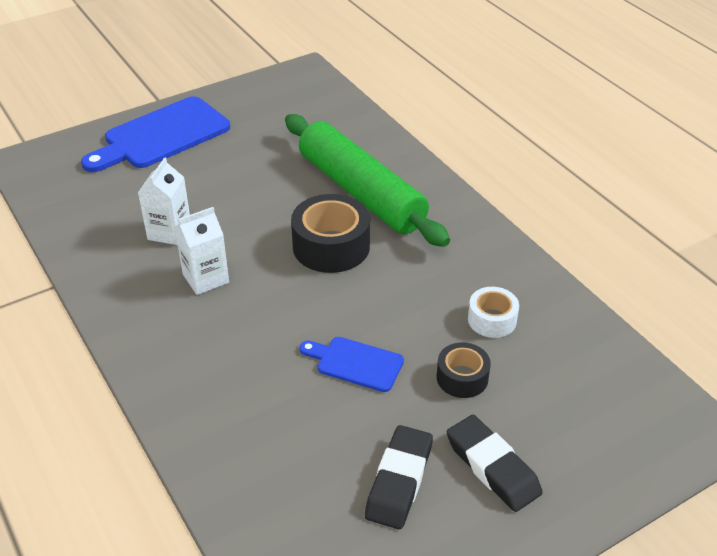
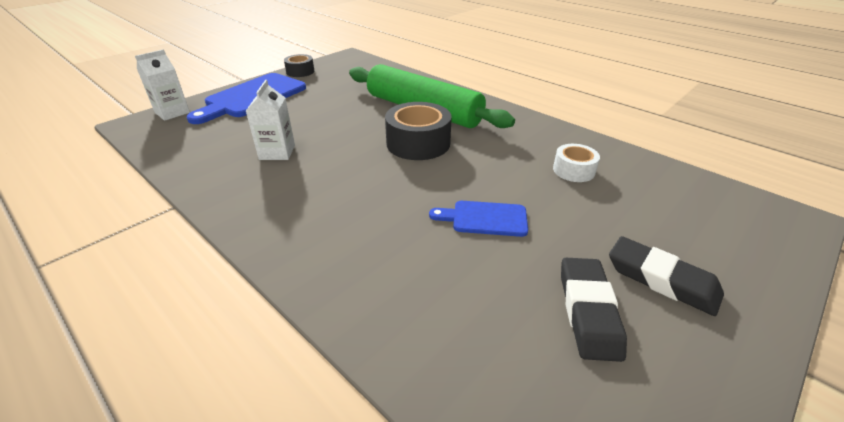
camera: 15 degrees left, 5 degrees down
(205, 278) = (321, 178): white carton -> white carton (172, 112)
(462, 378) = (581, 213): black tape -> black tape (300, 72)

